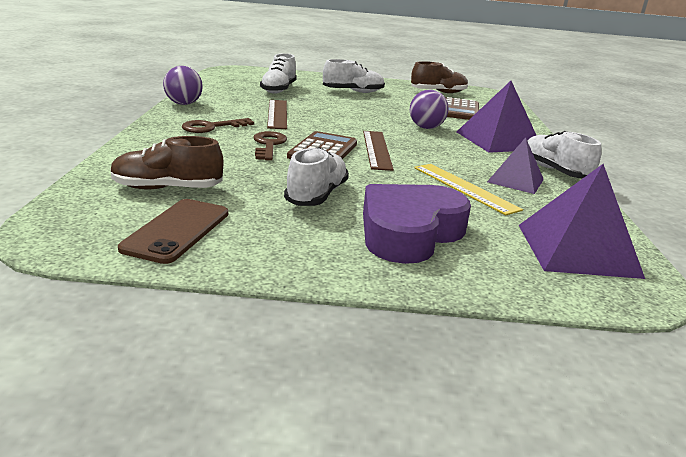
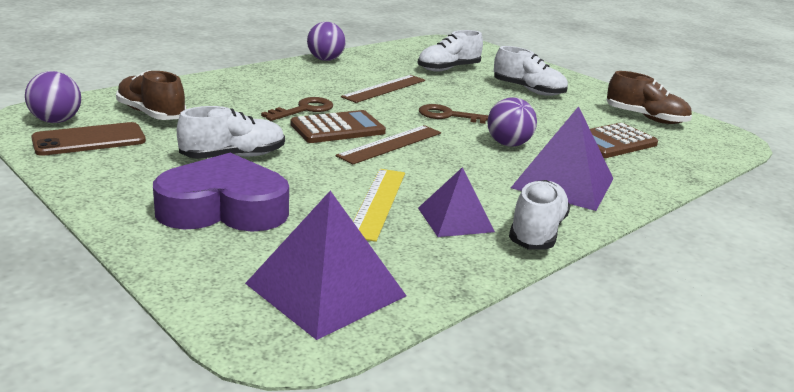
camera: 45 degrees right, 0 degrees up
(96, 228) = (56, 121): none -> purple ball
(211, 127) = (297, 83): brown key -> brown key (449, 116)

